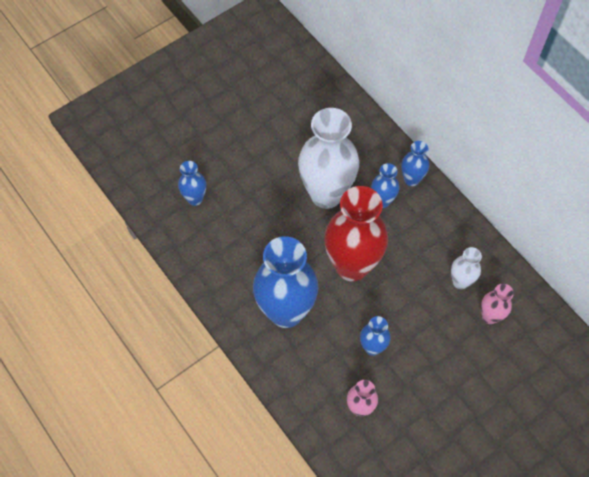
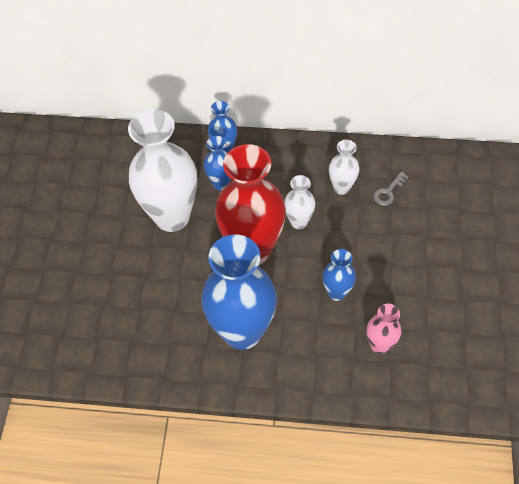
camera: 45 degrees left, 5 degrees down
(195, 199) = (65, 318): blue vase -> none
(403, 277) = (298, 222): none -> white vase
(489, 316) = (388, 192): pink vase -> grey key

